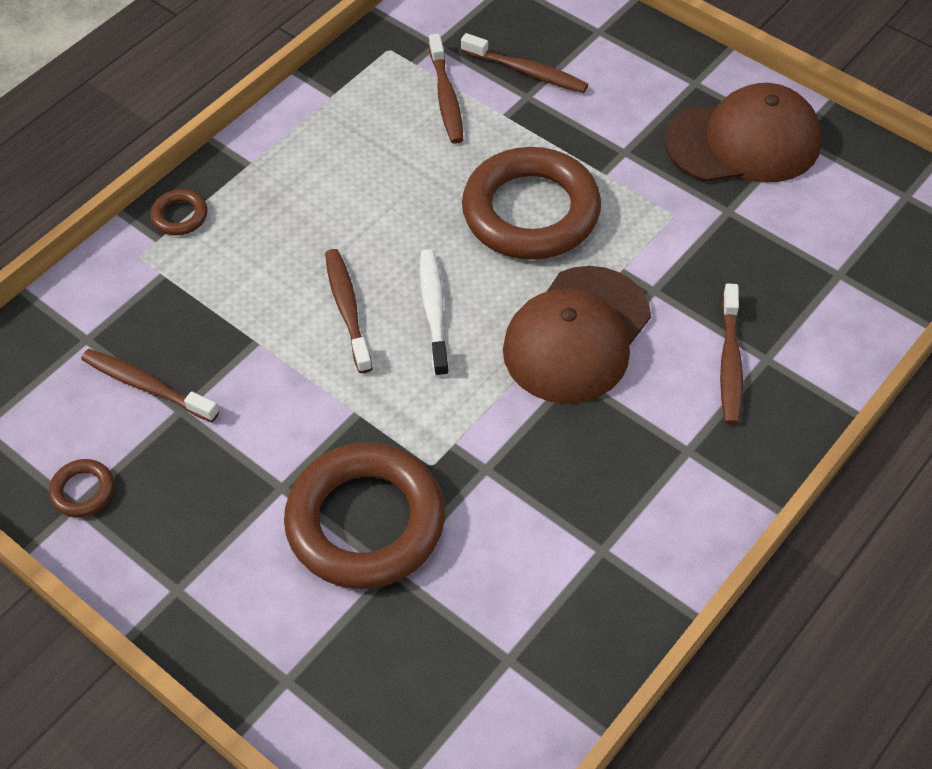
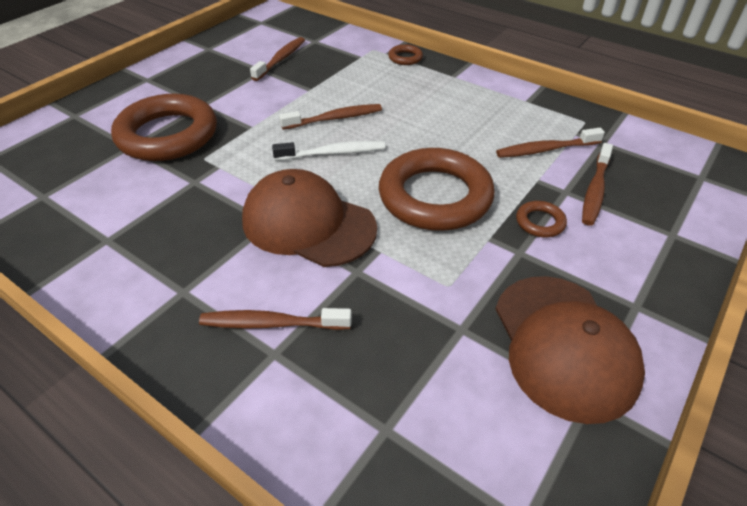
camera: 85 degrees right, 10 degrees down
(83, 491) = (216, 49): brown ring -> brown ring (540, 222)

